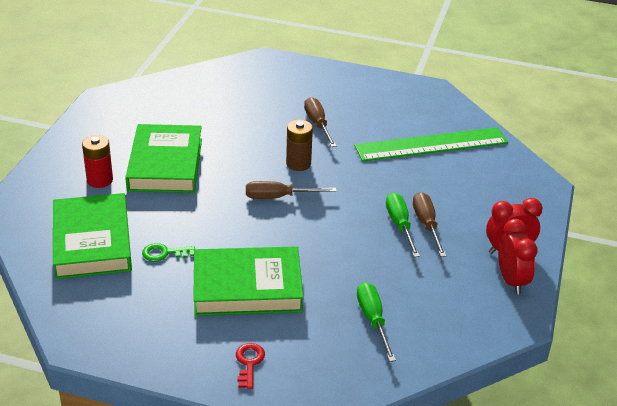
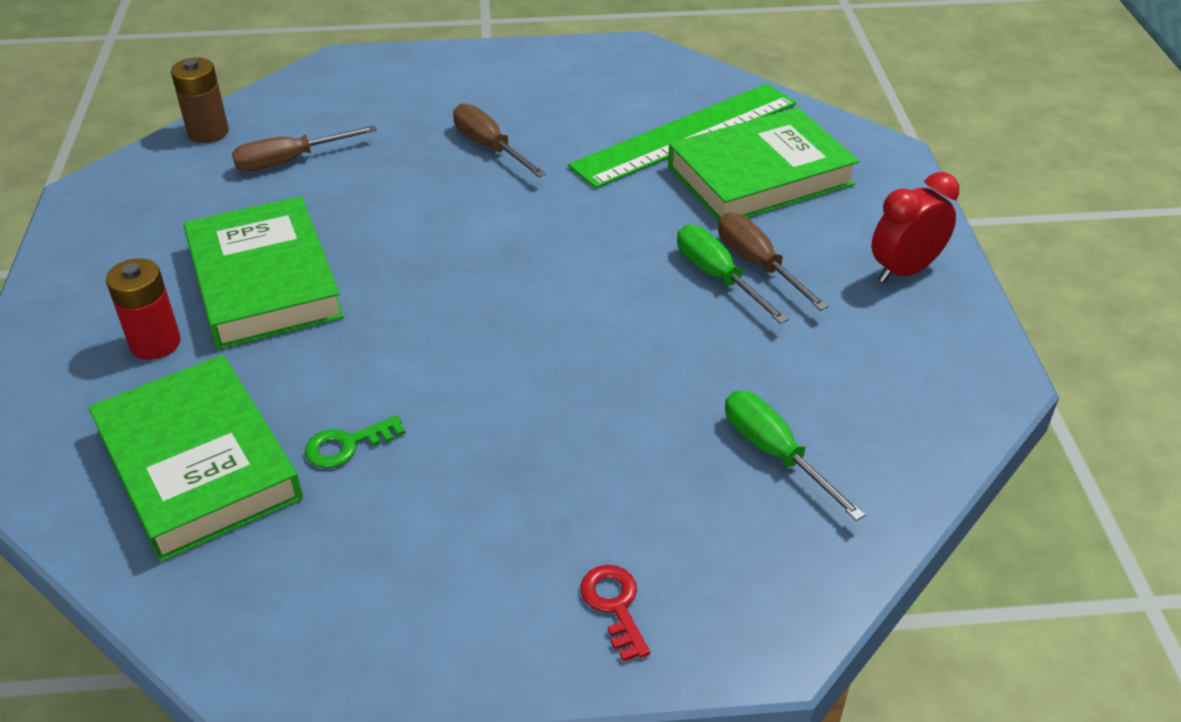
camera: 20 degrees left, 5 degrees up
(247, 287) = (531, 462): green book -> green book (760, 176)
(279, 197) = (495, 285): brown screwdriver -> brown screwdriver (290, 161)
(298, 164) = (495, 219): brown battery -> brown battery (208, 132)
(511, 281) = (941, 318): red clock -> none

